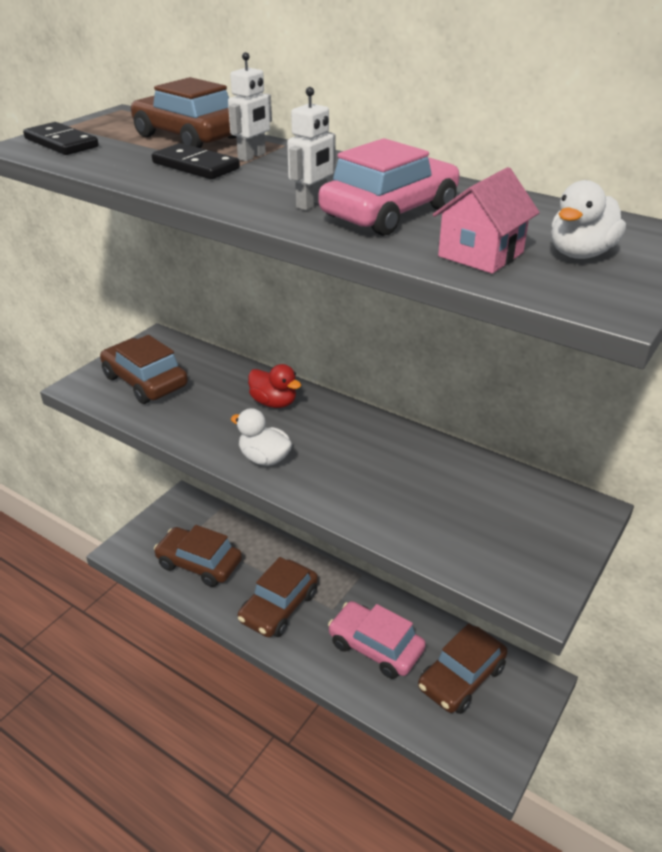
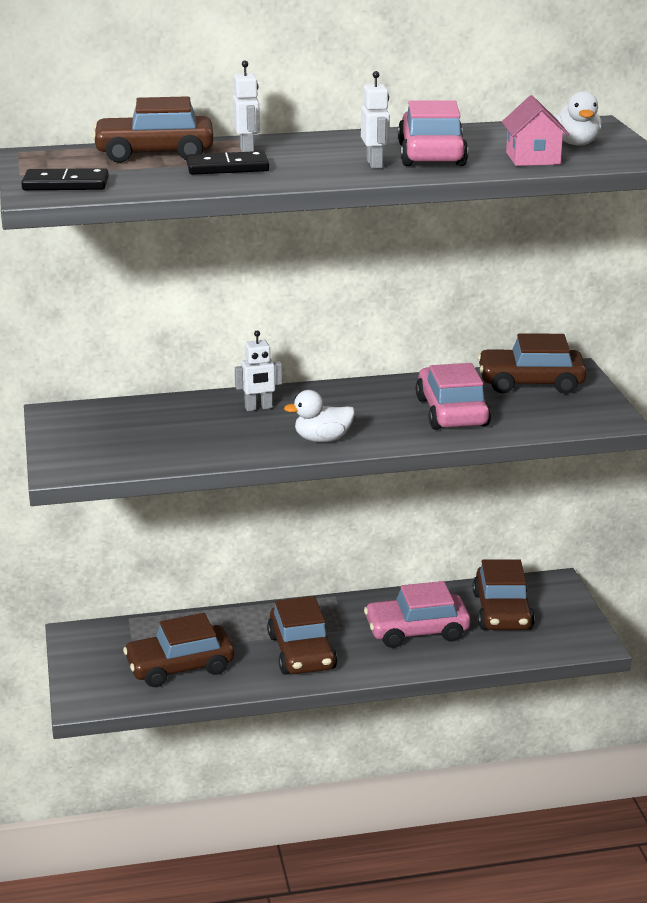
camera: 45 degrees left, 10 degrees down
(145, 381) = (116, 442): brown car -> brown car (530, 383)
(274, 403) = (258, 408): red duck -> white robot
(403, 492) = (452, 412): none -> pink car

